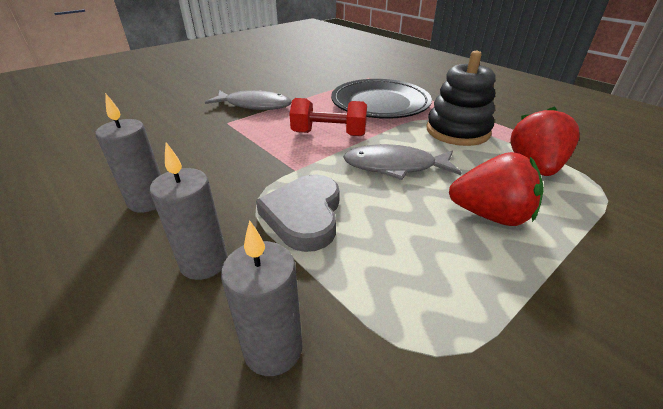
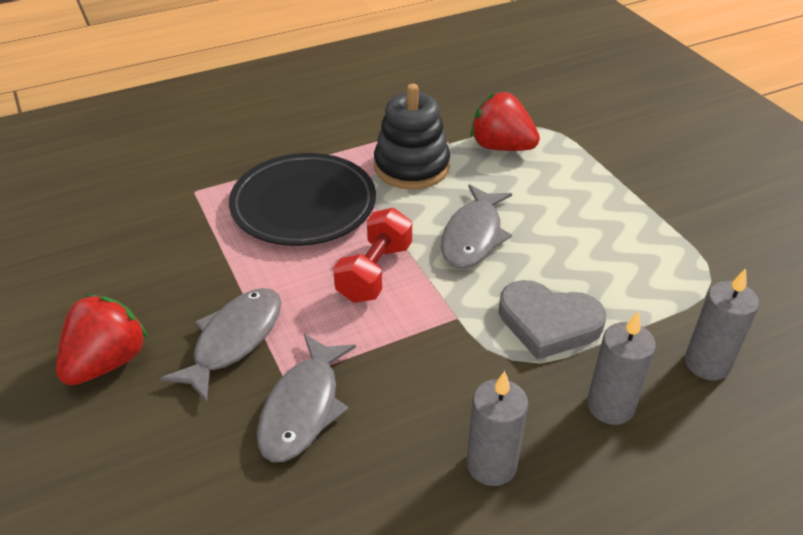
camera: 75 degrees left, 5 degrees up
(204, 130) = (303, 408): none -> grey fish
(490, 215) = (570, 202): red strawberry -> red strawberry (107, 362)

